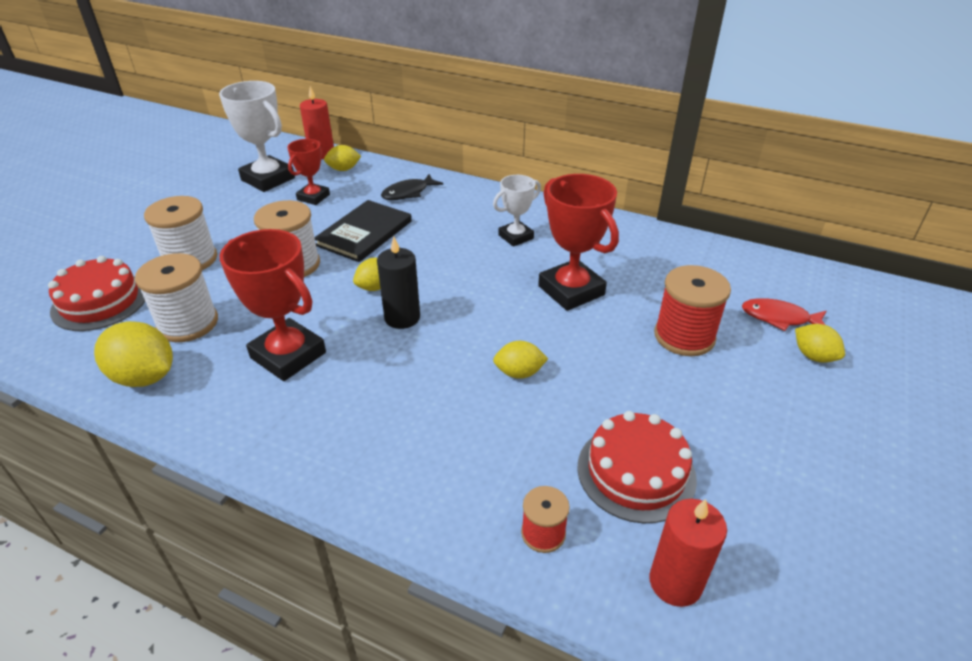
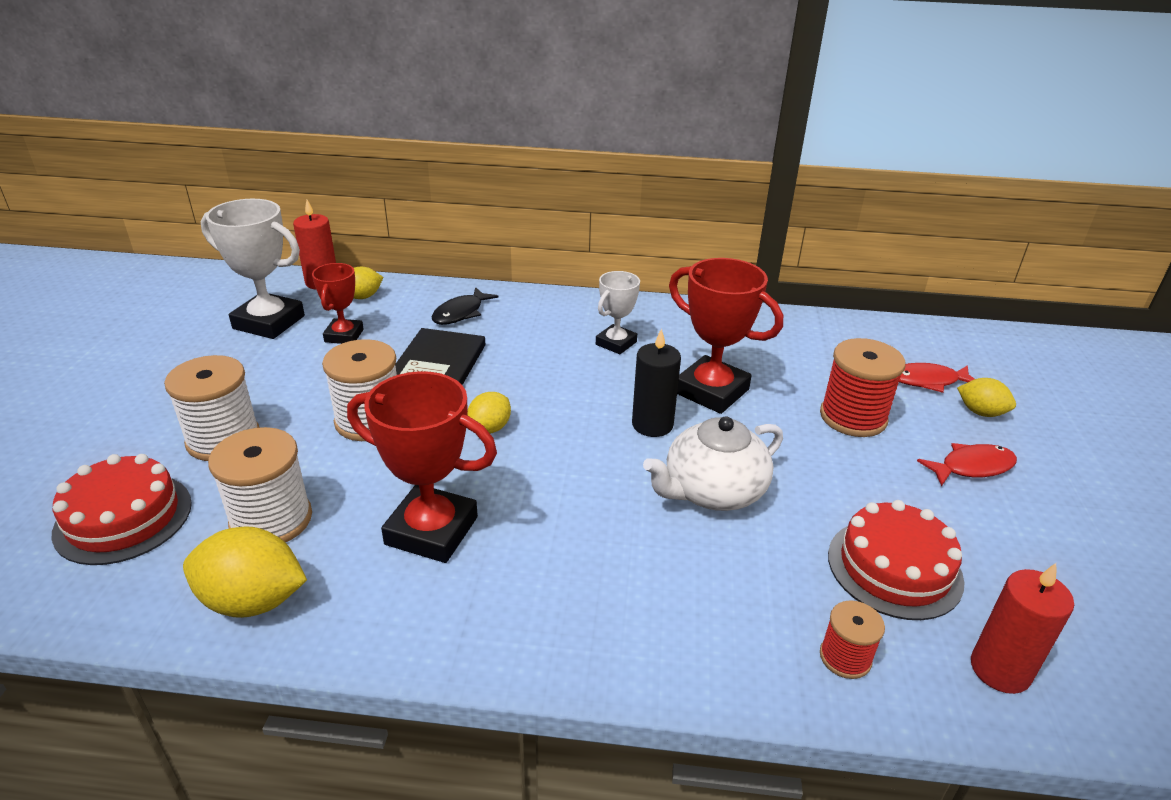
camera: 20 degrees left, 5 degrees down
(402, 317) = (543, 457): black candle -> black candle (652, 424)
(519, 373) = (712, 491): yellow lemon -> white teapot
(770, 403) = (972, 467): none -> red fish

